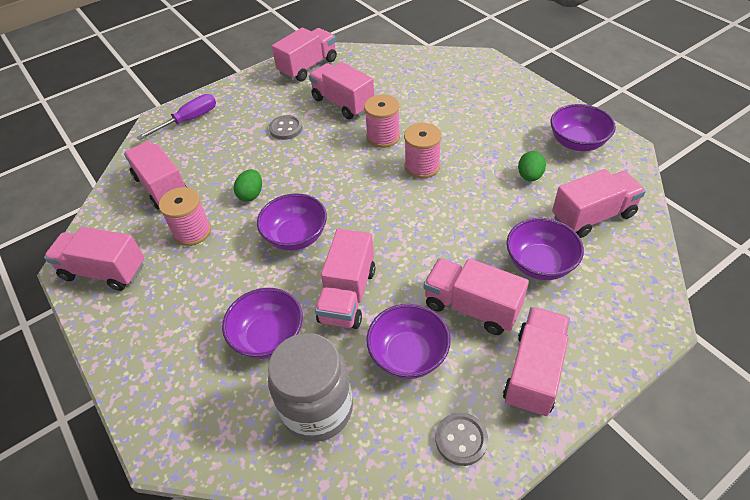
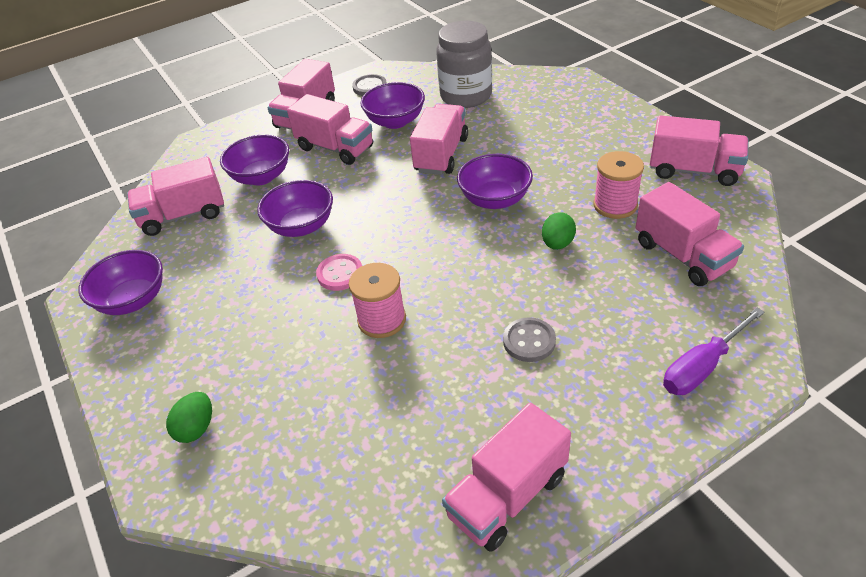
camera: 175 degrees left, 5 degrees down
(268, 337) = (509, 129): purple bowl -> purple bowl (301, 226)
(343, 103) = (438, 389): pink truck -> none
(422, 166) = (340, 274): pink spool -> pink button
(529, 176) = (219, 258): green egg -> green egg (196, 428)

